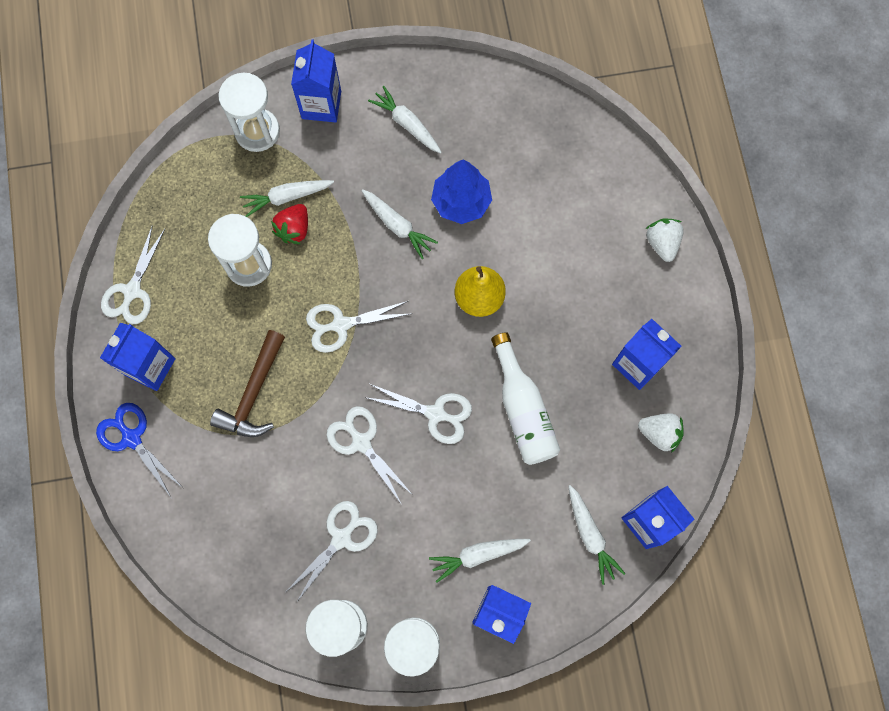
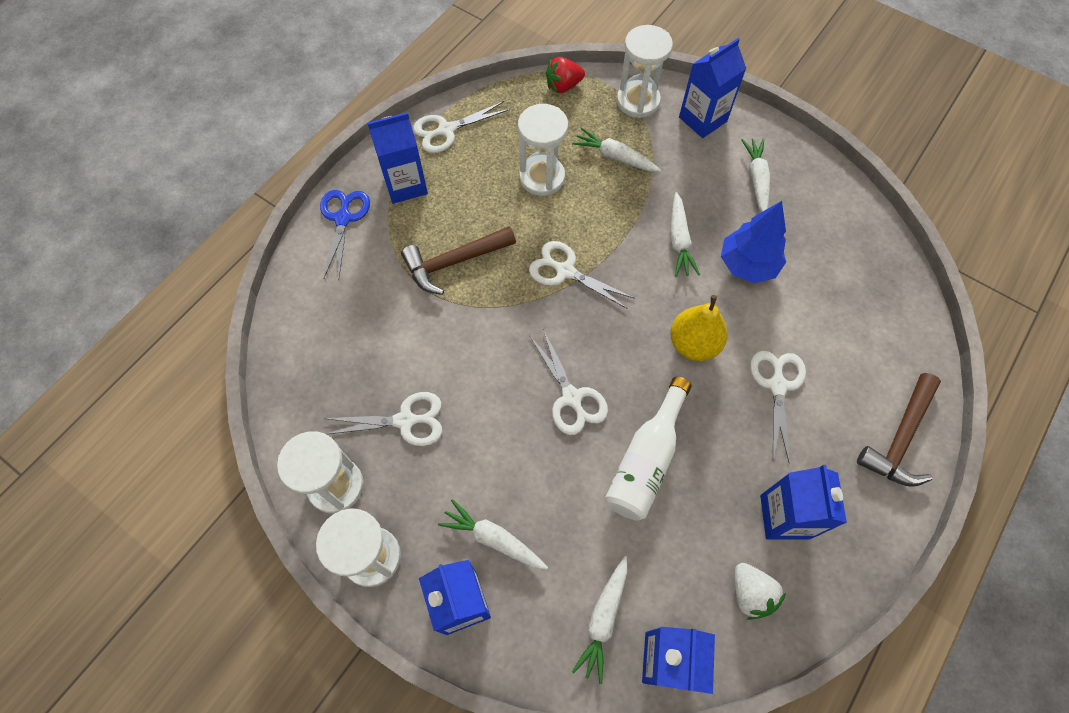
camera: 45 degrees right, 10 degrees down
(294, 229) = (598, 181): red strawberry -> red strawberry (563, 86)
(361, 442) = (493, 366): white scissors -> white scissors (777, 386)
(662, 243) = (900, 438): white strawberry -> brown hammer

